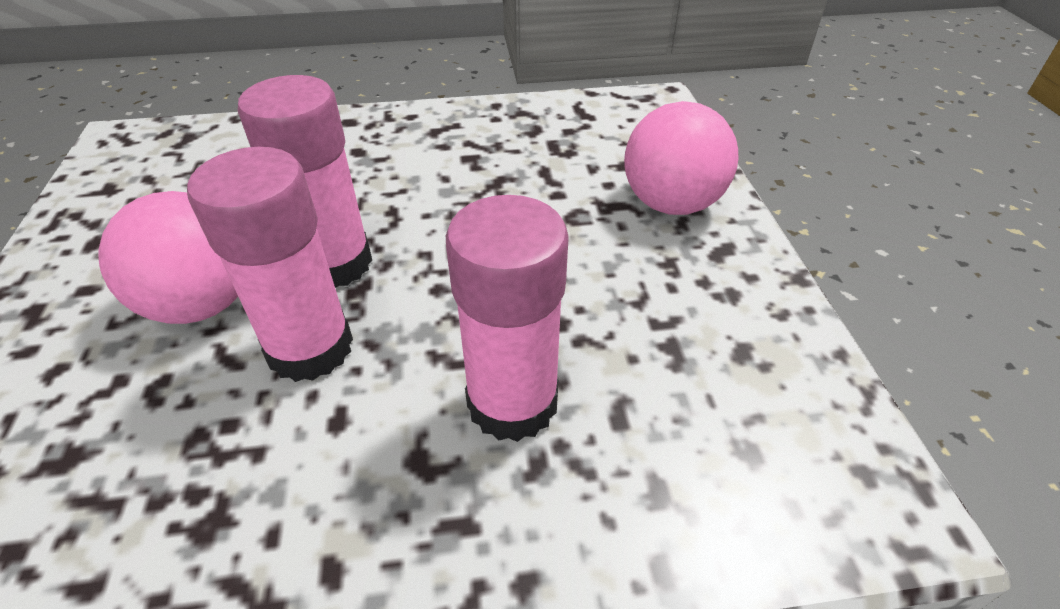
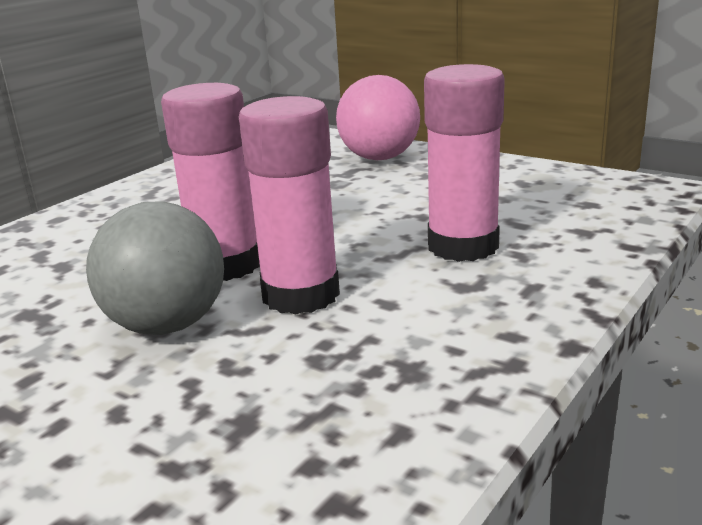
camera: 45 degrees left, 20 degrees down
(203, 304) = (167, 325): pink ball -> grey ball

